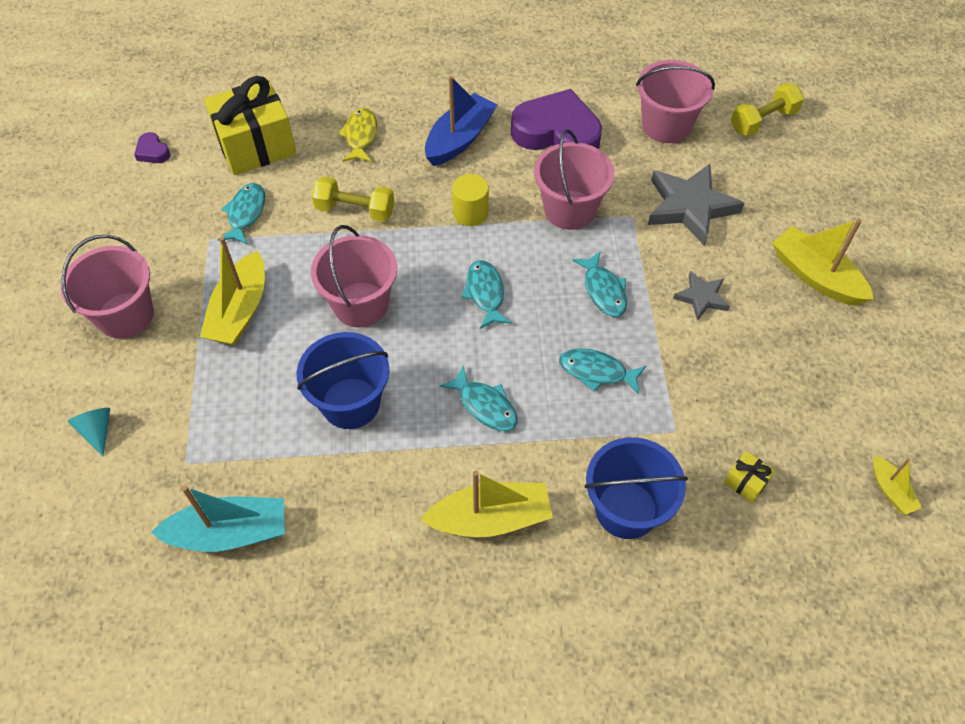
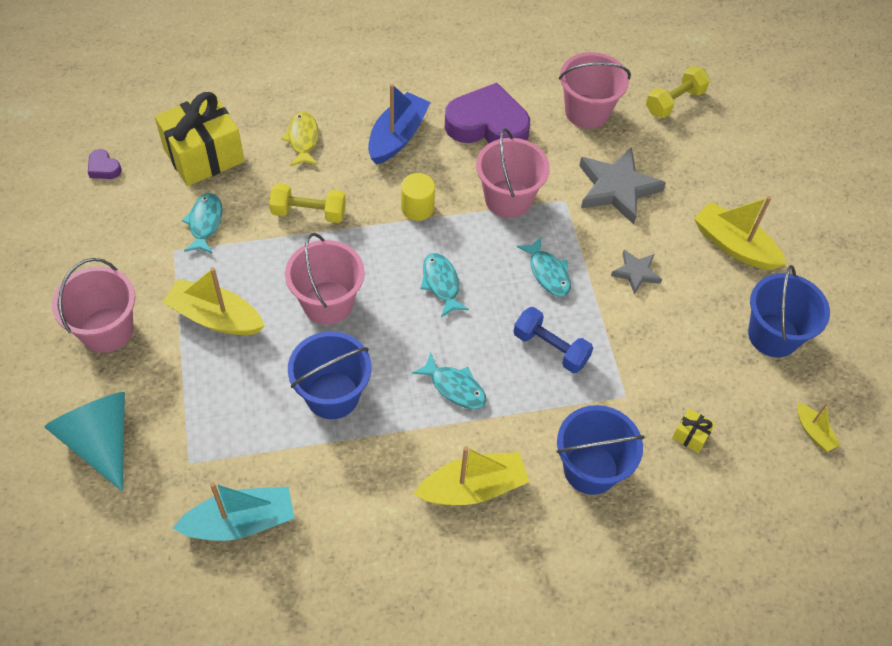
camera: 10 degrees left, 0 degrees up
(97, 431) = (100, 441): turquoise cone -> turquoise cone, size x2.15
(240, 311) = (215, 317): yellow boat -> yellow boat turned 105 degrees clockwise
(596, 372) = (550, 348): turquoise fish -> blue dumbbell
(852, 377) = (773, 335): none -> blue bucket

